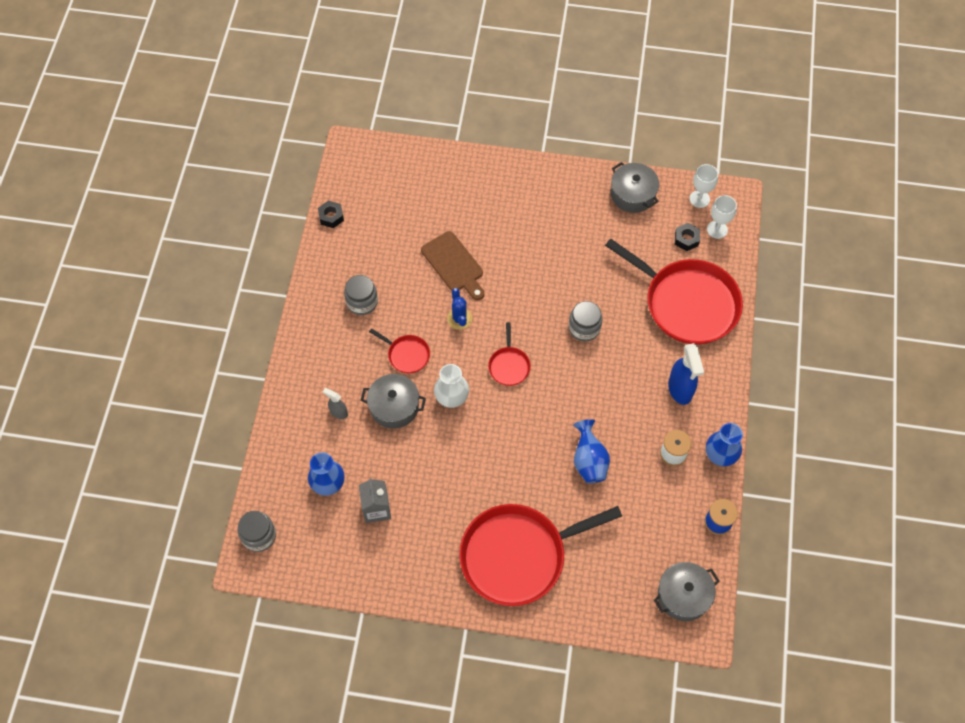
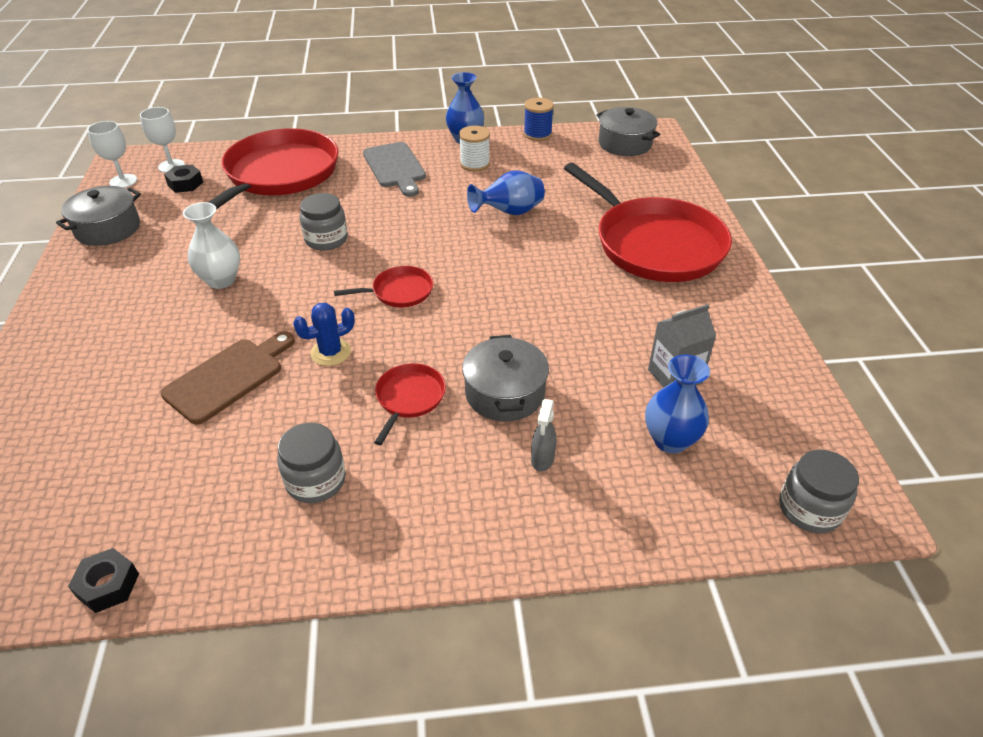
camera: 105 degrees left, 20 degrees down
(452, 398) = (468, 335): white vase -> white vase (221, 280)
(680, 389) = (395, 167): blue spray bottle -> grey cutting board

